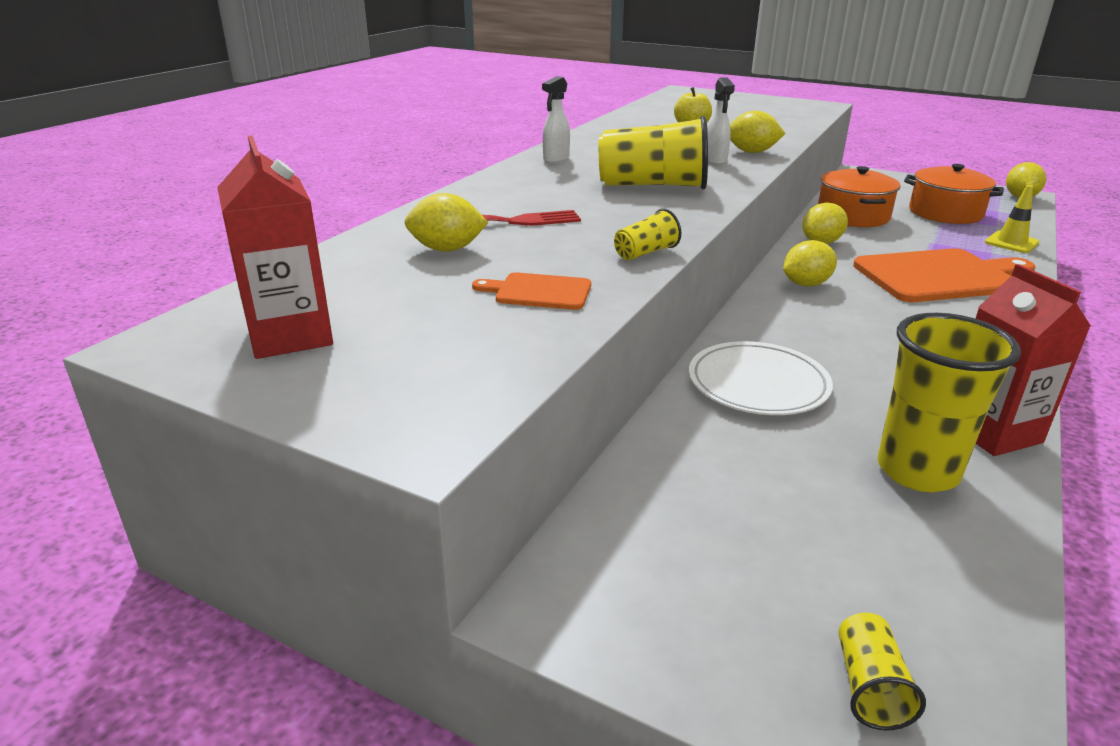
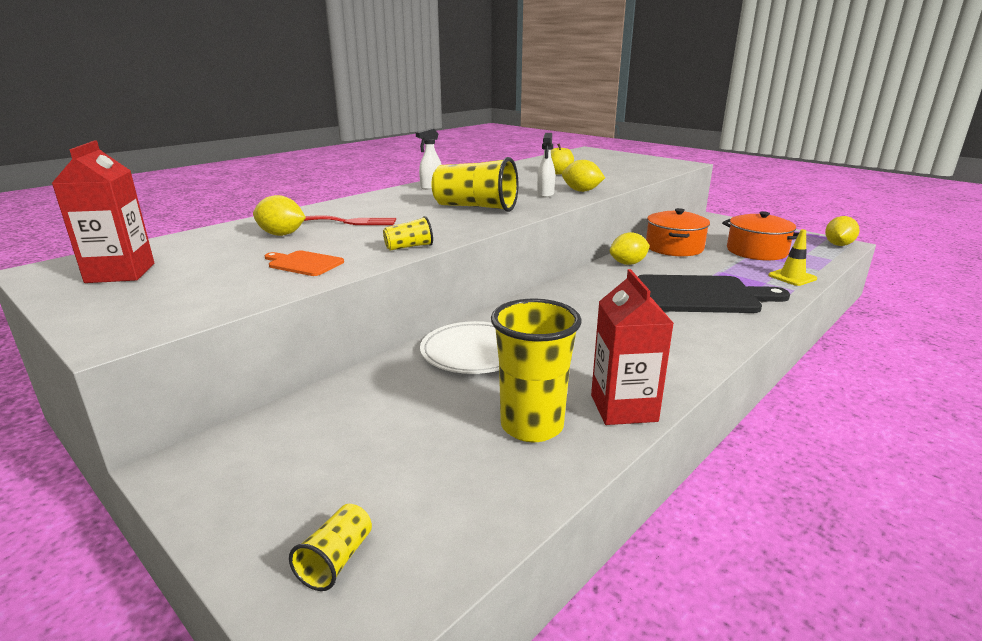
camera: 15 degrees right, 5 degrees down
(806, 284) = (584, 290): yellow lemon -> none
(939, 276) = (701, 295): orange cutting board -> black cutting board

